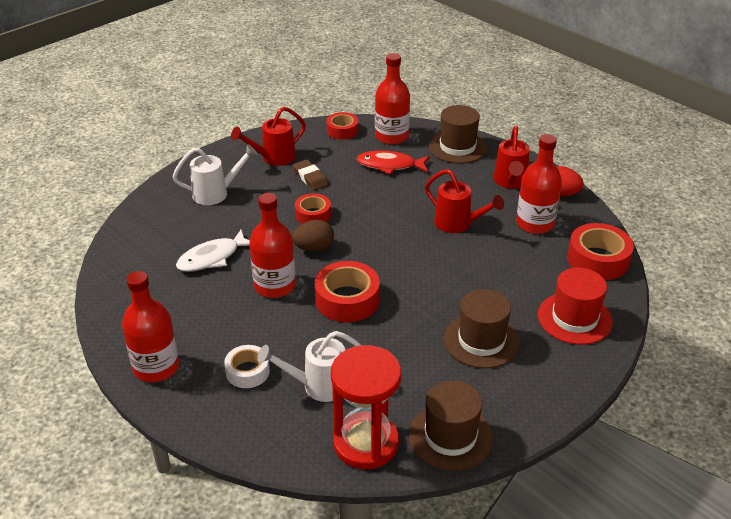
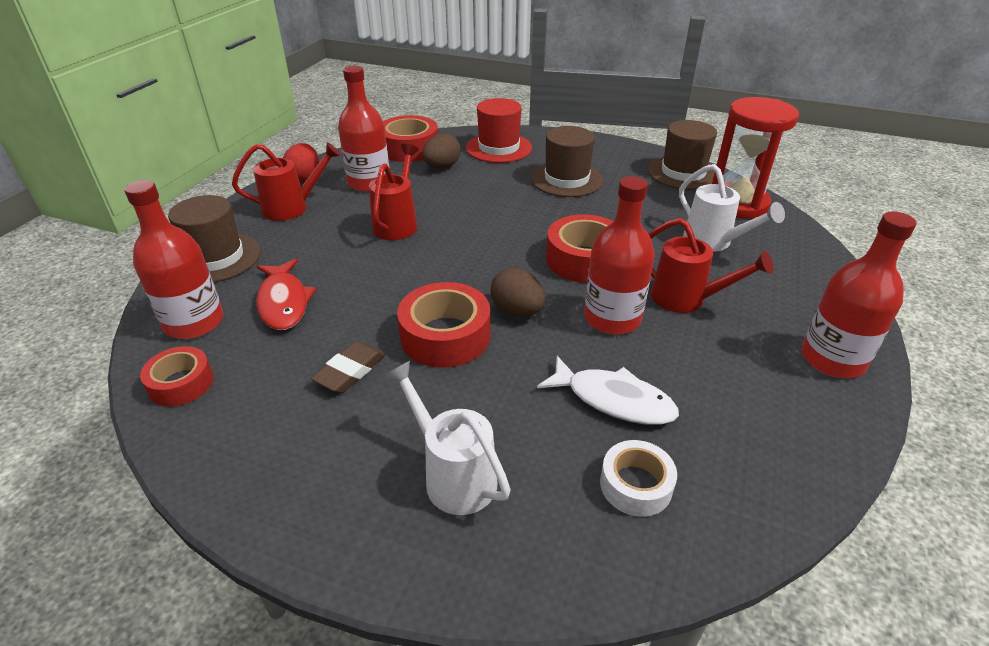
camera: 115 degrees left, 0 degrees up
(247, 371) = (751, 289): white tape -> white tape (635, 485)
(274, 158) = (302, 441): red watering can -> red watering can (685, 299)
(313, 215) = (445, 336): red tape -> red tape, size x1.60
(547, 270) = (442, 167): none -> brown egg

